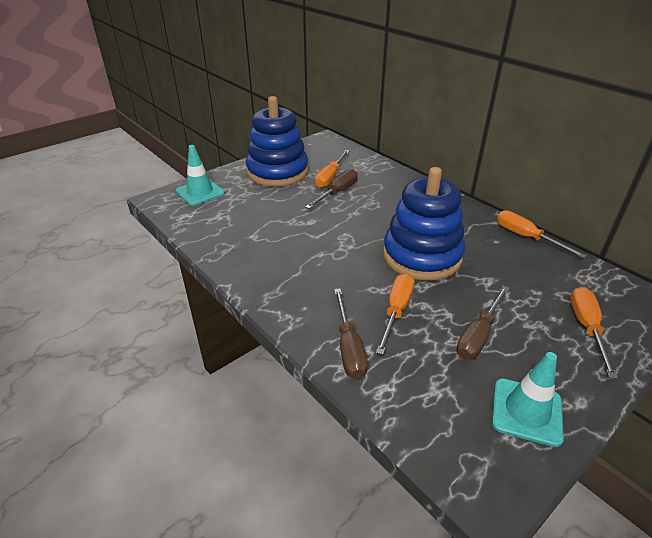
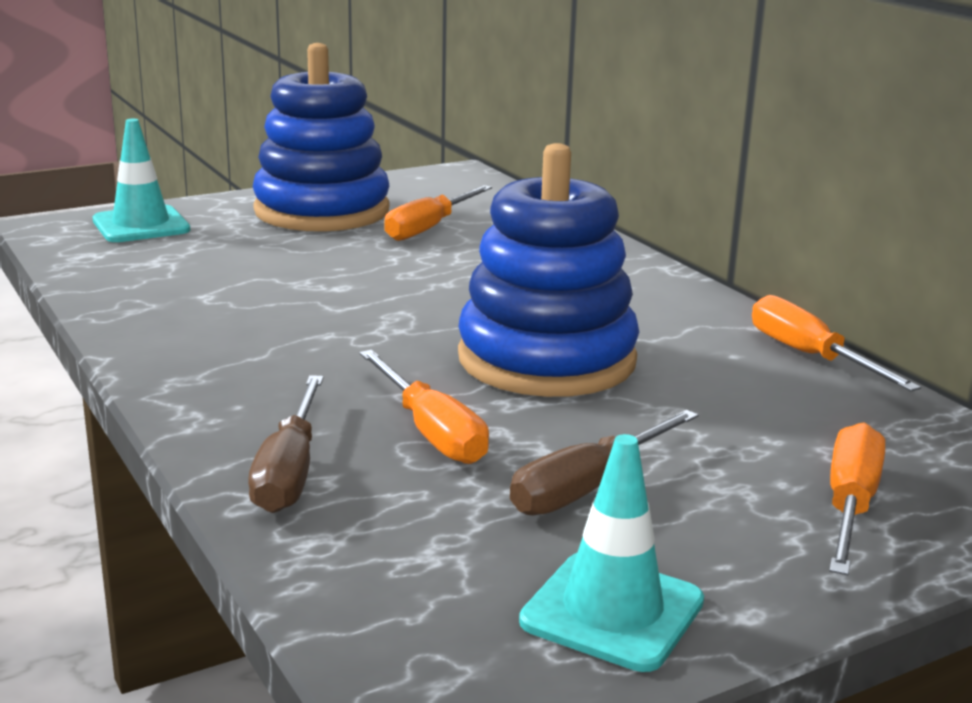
camera: 10 degrees right, 15 degrees down
(337, 192) = (429, 251): brown screwdriver -> none
(396, 311) = (431, 432): orange screwdriver -> orange screwdriver turned 120 degrees clockwise

